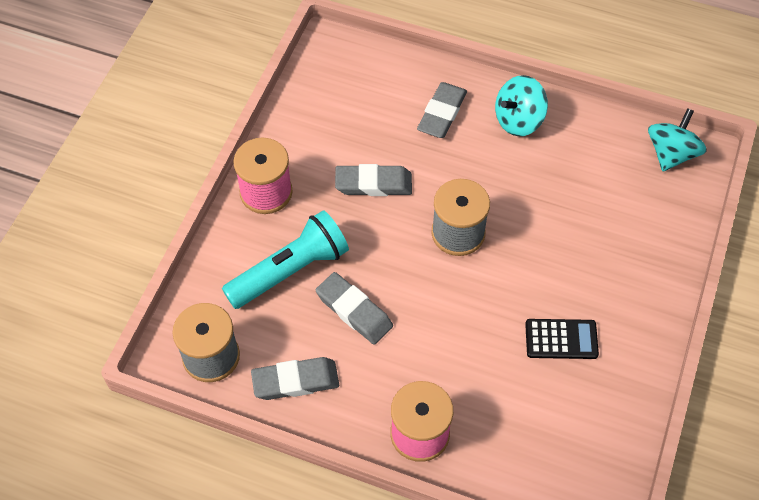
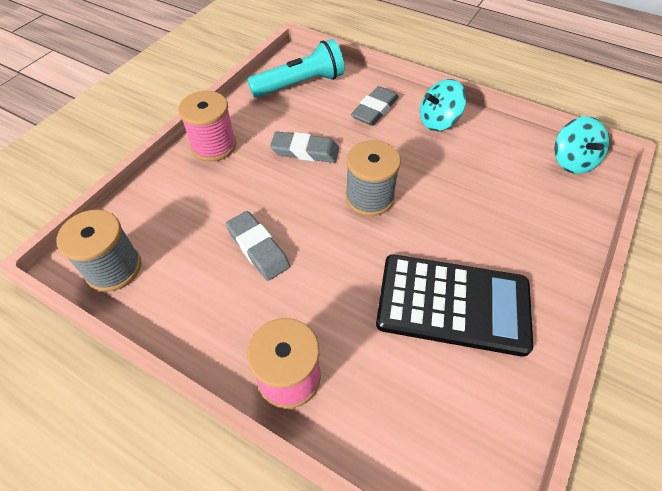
camera: 10 degrees right, 5 degrees down
(290, 270) = (212, 207): turquoise flashlight -> turquoise flashlight (300, 84)
(295, 381) = (182, 303): grey eraser -> none
(561, 339) = (453, 304): black calculator -> black calculator, size x2.05
(671, 154) = (571, 161): turquoise spinning top -> turquoise spinning top turned 135 degrees clockwise

